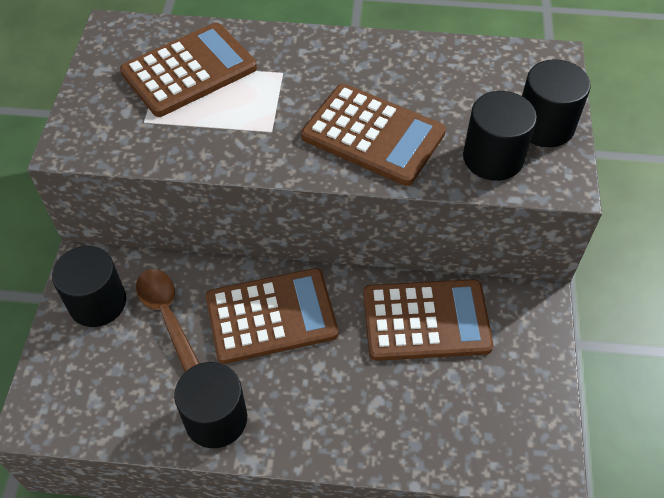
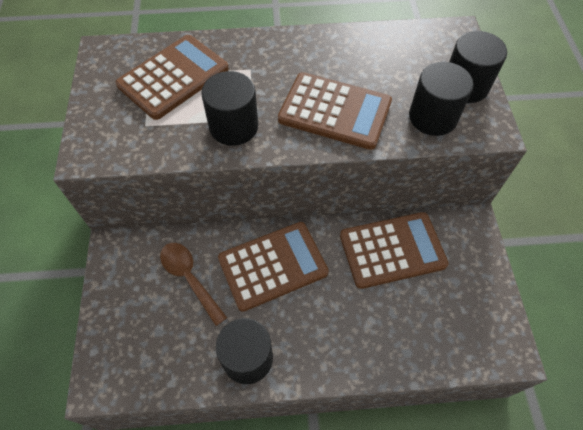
camera: 10 degrees left, 5 degrees up
(97, 302) = (131, 277): black cylinder -> black cylinder (234, 126)

